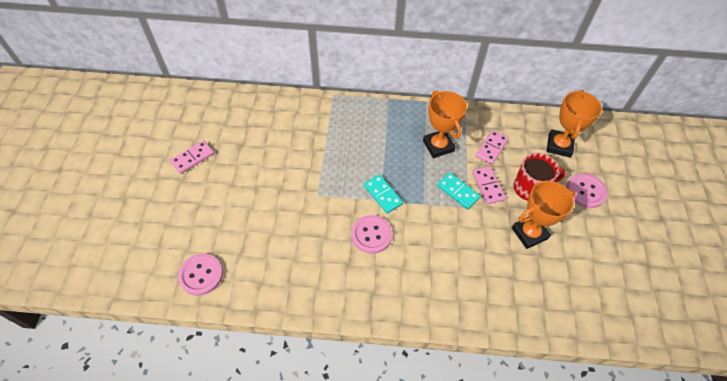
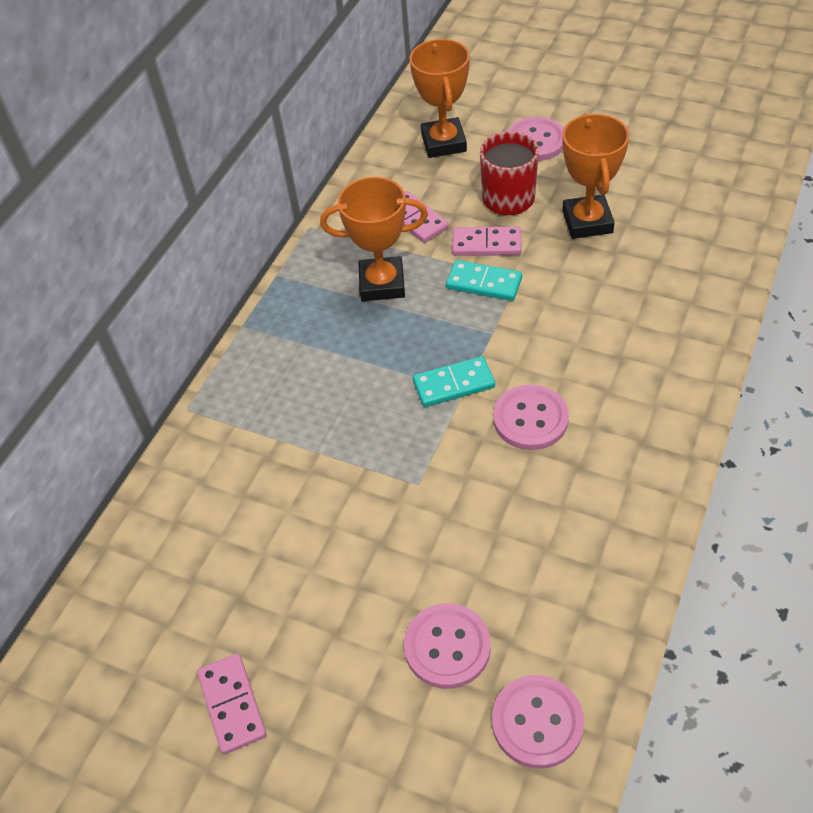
camera: 65 degrees left, 5 degrees down
(232, 229) = (447, 647): none -> pink button
(458, 192) = (484, 283): turquoise domino -> turquoise domino turned 45 degrees clockwise
(559, 145) = (443, 143): orange trophy -> orange trophy turned 45 degrees clockwise

